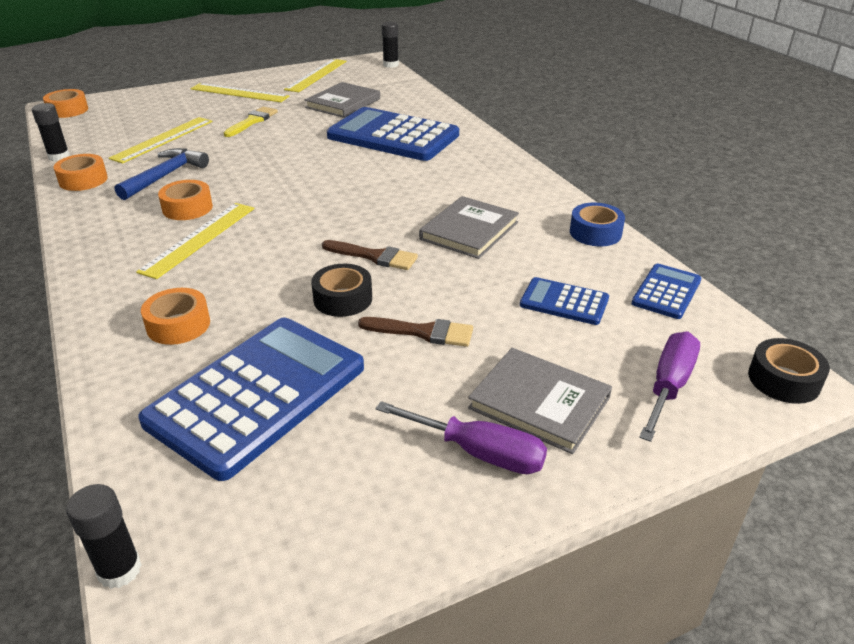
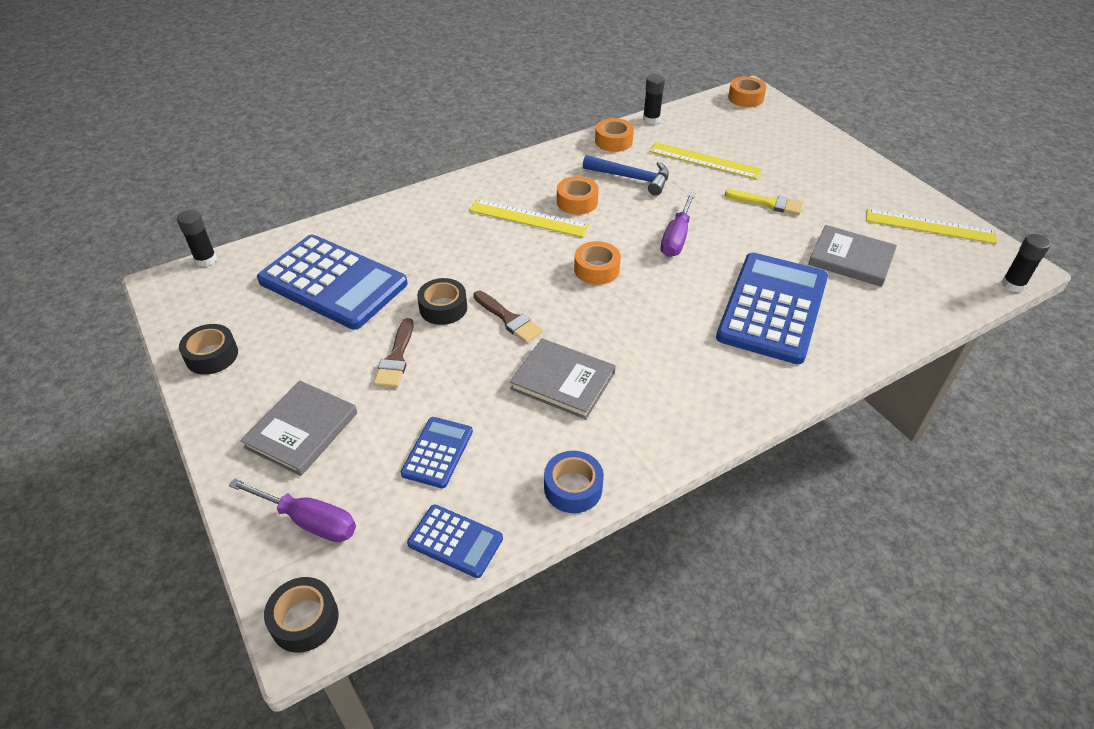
camera: 85 degrees right, 10 degrees up
(178, 325) = (411, 233): orange tape -> orange tape (596, 269)
(239, 93) = (840, 181): yellow ruler -> none
(374, 256) = (509, 319): brown brush -> brown brush turned 60 degrees counterclockwise
(390, 518) = (212, 355): none -> black tape
(479, 453) = (256, 395): purple screwdriver -> purple screwdriver (676, 238)

